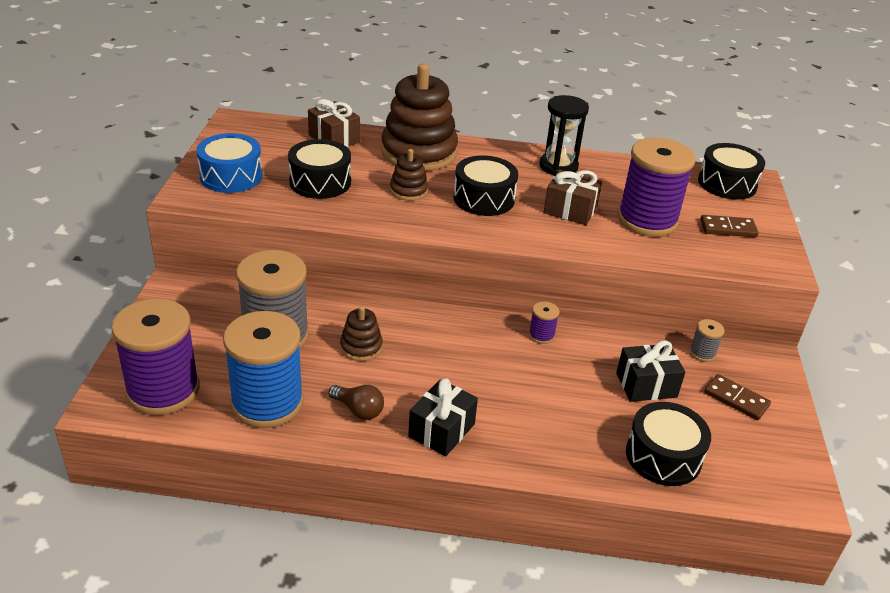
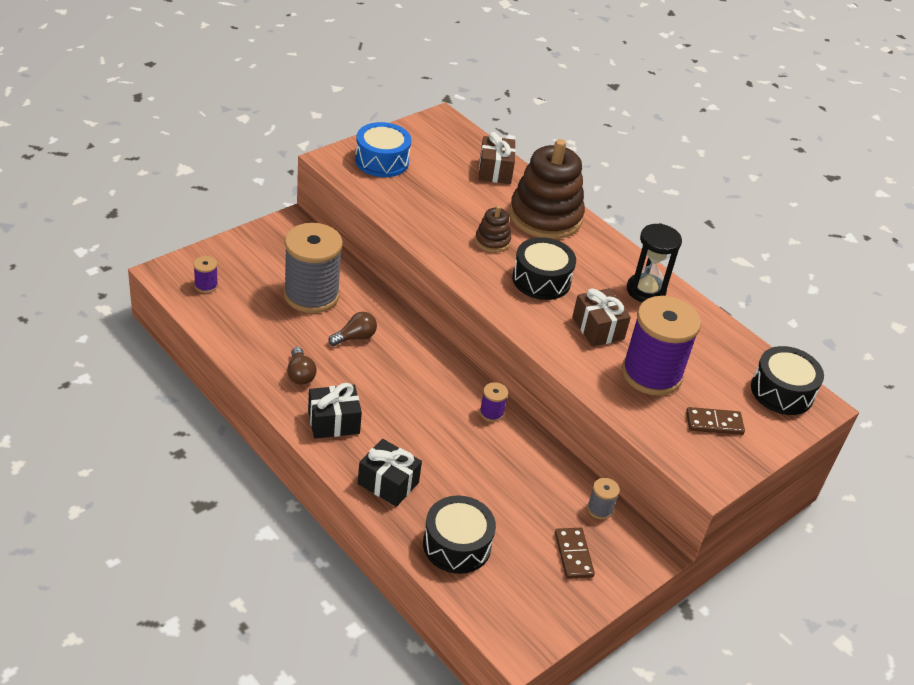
camera: 40 degrees right, 5 degrees up
(163, 390) = (206, 285): purple spool -> purple spool, size x0.41
(267, 403) = (253, 333): blue spool -> none
(320, 182) = (437, 199): black drum -> none
(361, 347) = (355, 337): brown stacking toy -> brown light bulb
(646, 385) = (518, 497): black gift -> black gift (388, 483)
(728, 229) = (714, 423): brown domino -> brown domino turned 45 degrees counterclockwise

